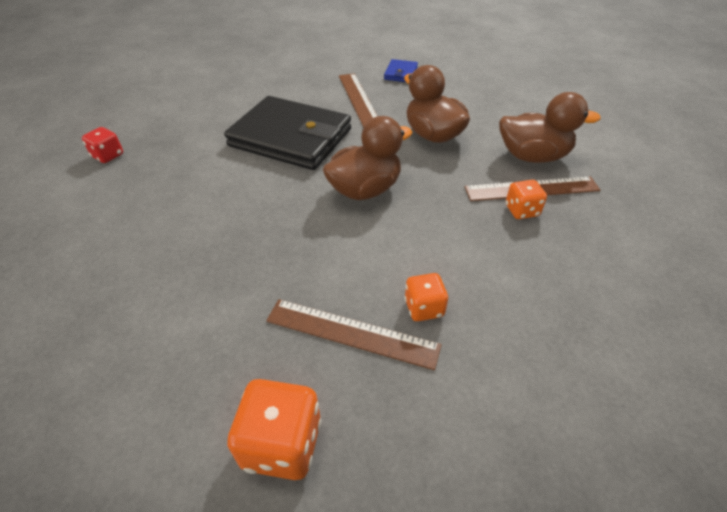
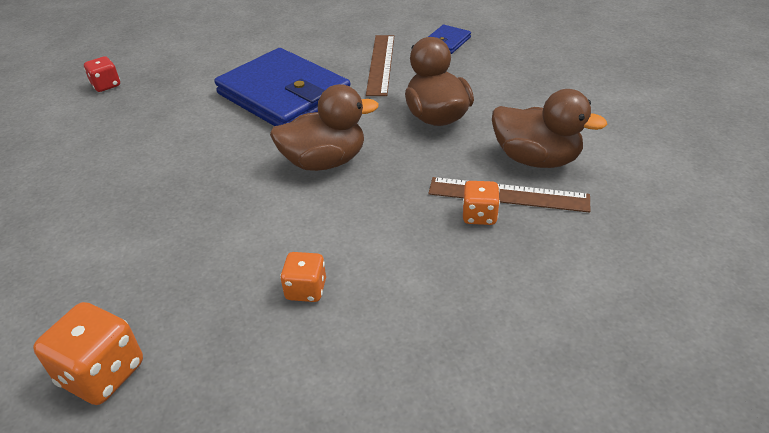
camera: 20 degrees right, 5 degrees down
(290, 138) = (284, 95): black wallet -> blue wallet
(352, 333) = (222, 296): brown ruler -> none

